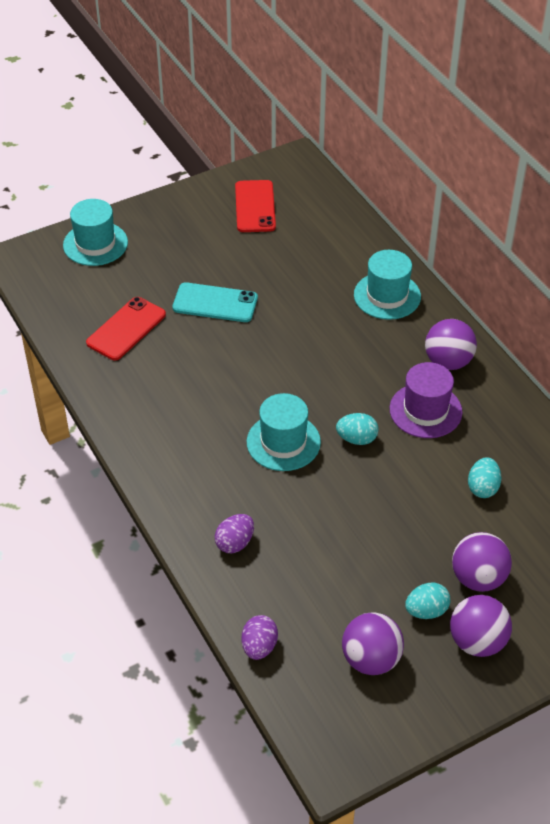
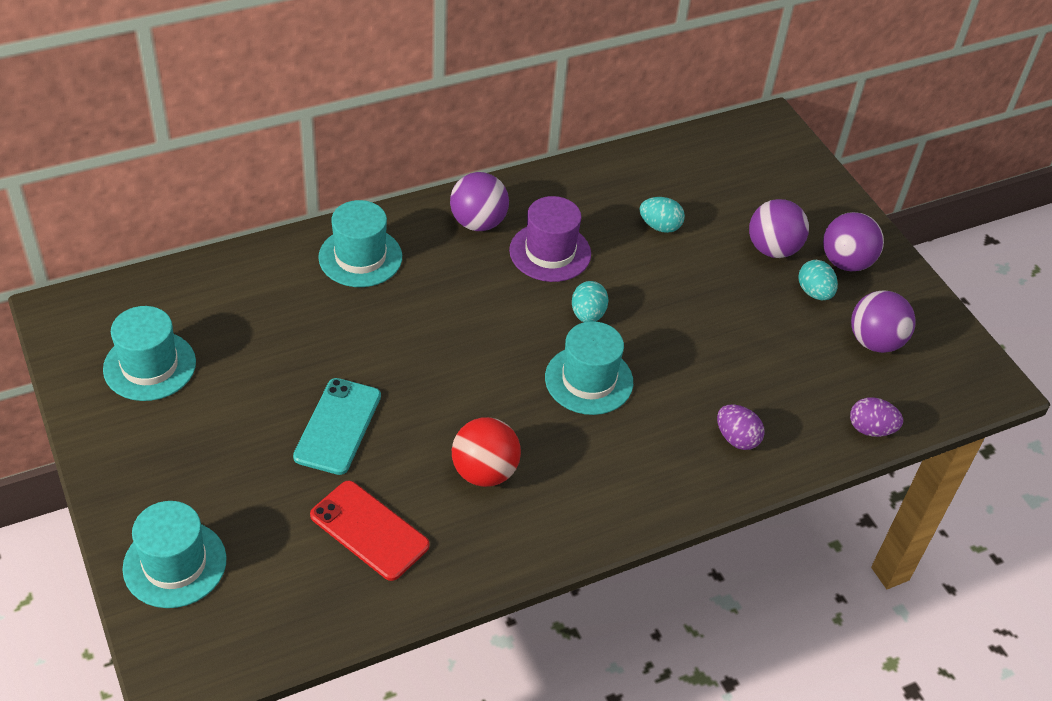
camera: 90 degrees left, 0 degrees up
(182, 384) = (484, 472): none -> red ball
(255, 206) = (149, 366): red phone -> turquoise hat

